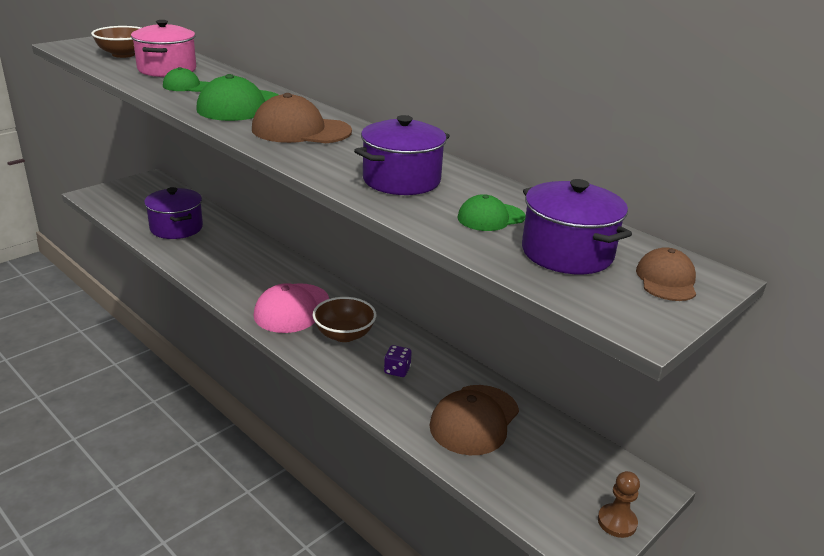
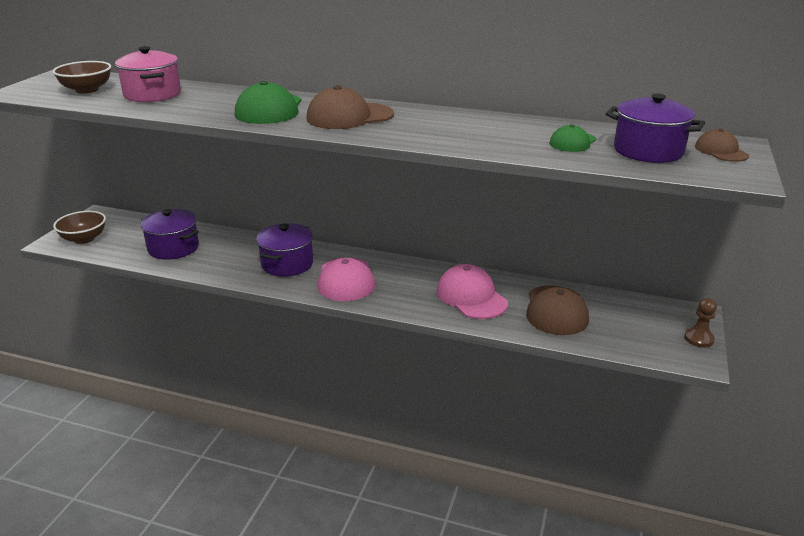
camera: 25 degrees left, 0 degrees up
(187, 86) = (196, 103): green cap -> none
(344, 335) = (407, 285): brown bowl -> brown bowl (84, 239)
(397, 370) = (471, 297): purple dice -> pink cap
(401, 180) = (479, 133): purple pot -> purple pot (287, 264)

